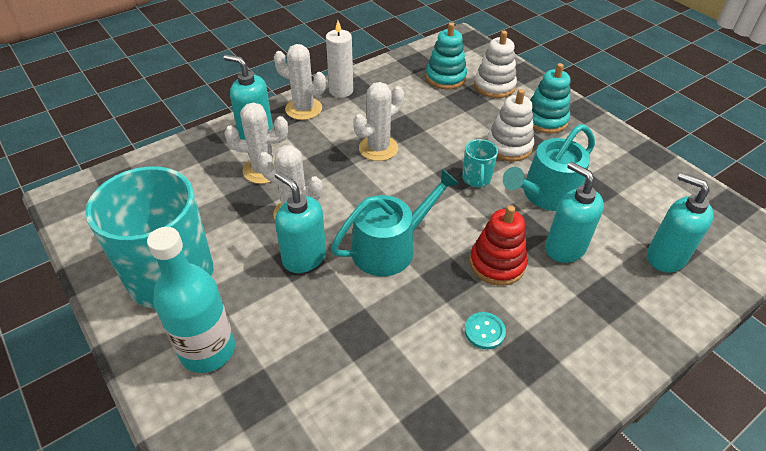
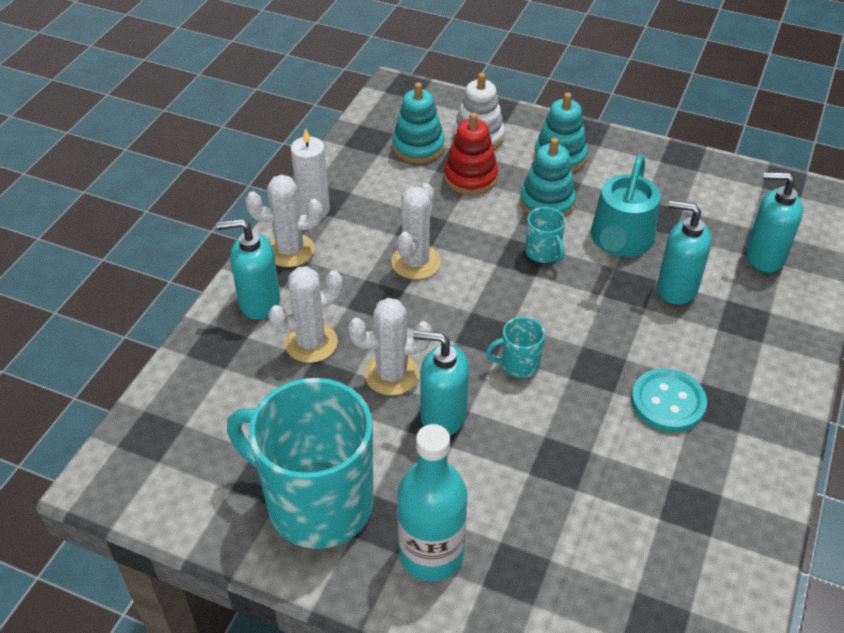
camera: 30 degrees left, 0 degrees up
(390, 247) = (518, 364): turquoise watering can -> turquoise mug
(484, 331) = (667, 402): turquoise button -> turquoise button, size x1.70
(497, 264) = (629, 332): red stacking toy -> red stacking toy (470, 177)
(509, 146) = (547, 203): white stacking toy -> turquoise stacking toy

